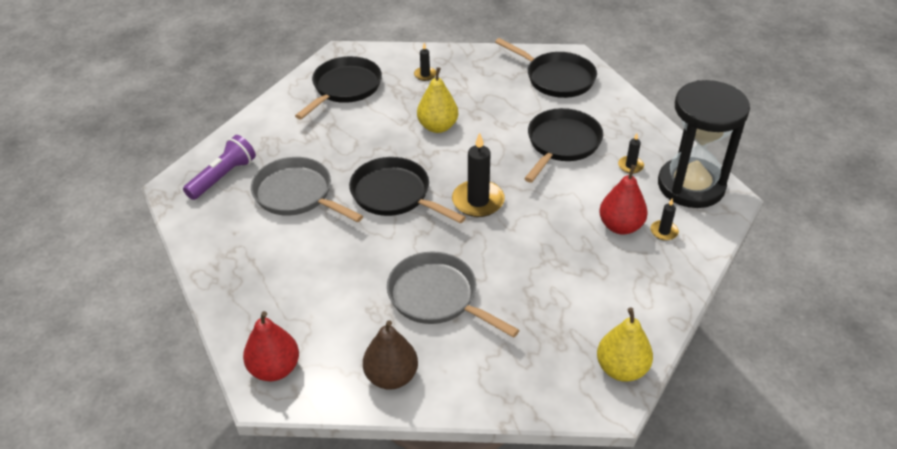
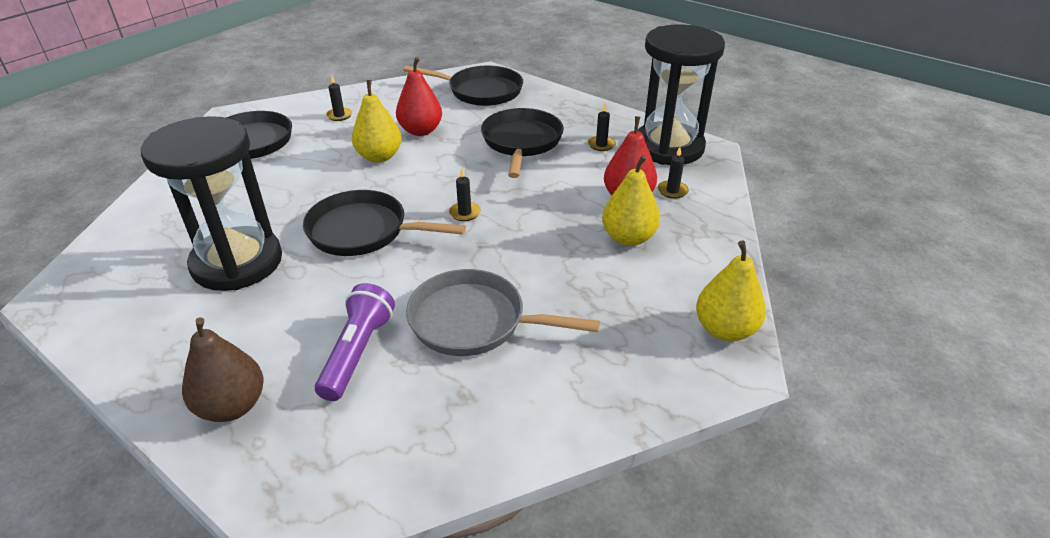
camera: 25 degrees left, 5 degrees down
(223, 177) = (123, 269): purple flashlight -> purple flashlight (357, 352)
(274, 369) = (298, 481): red pear -> red pear (421, 131)
(297, 194) = (237, 262): grey pan -> black hourglass
(391, 376) = (468, 432): brown pear -> brown pear (232, 406)
(478, 201) = (464, 213): black candle -> black candle, size x0.51
(596, 265) = (628, 238): none -> yellow pear

